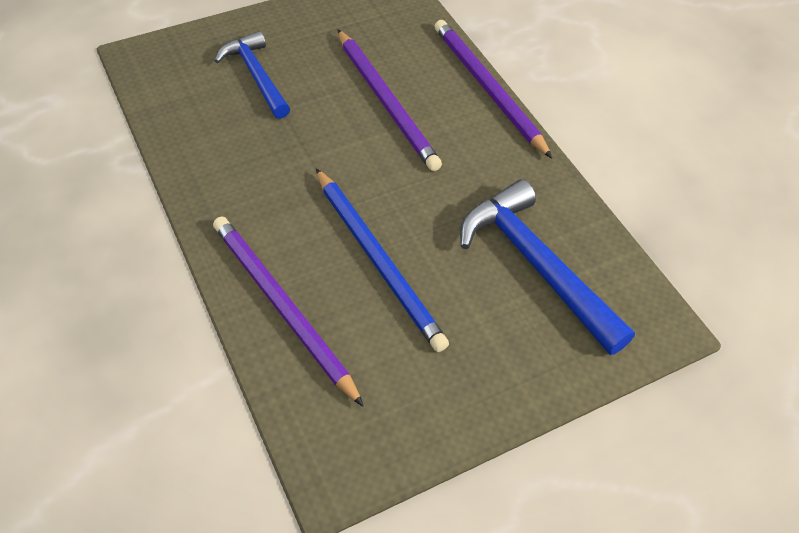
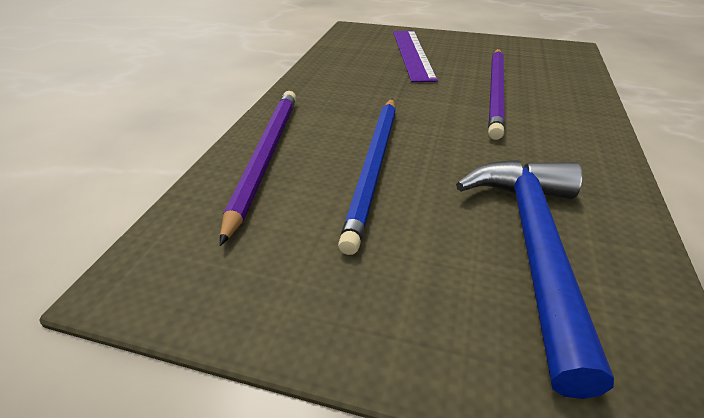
camera: 45 degrees right, 15 degrees down
(256, 76) = (413, 54): blue hammer -> purple ruler
(487, 88) = (604, 115): purple pencil -> none

